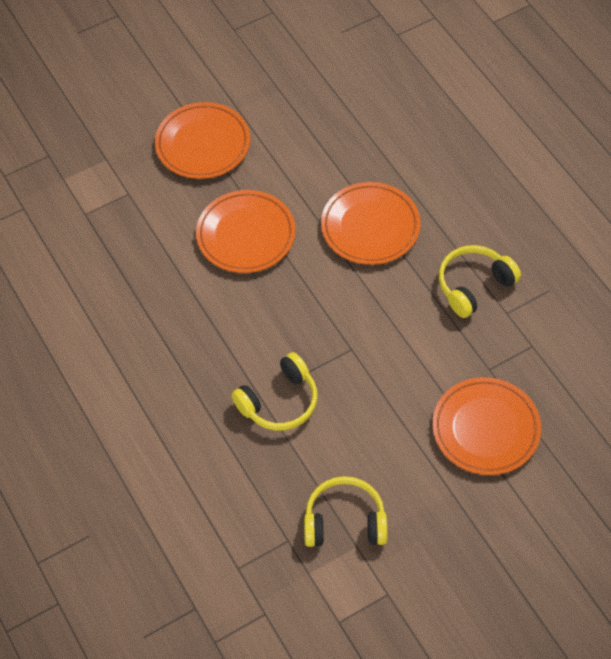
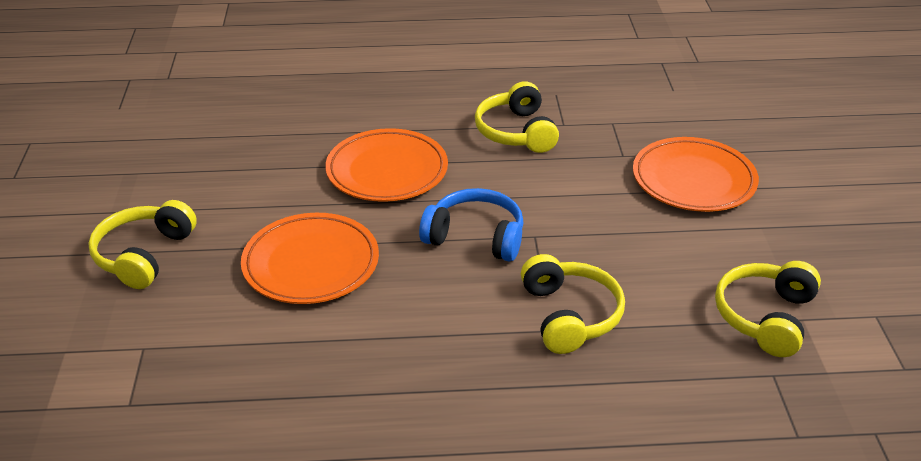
camera: 65 degrees left, 20 degrees down
(203, 144) = (144, 255): orange plate -> yellow headphones
(328, 314) = (475, 237): none -> blue headphones

